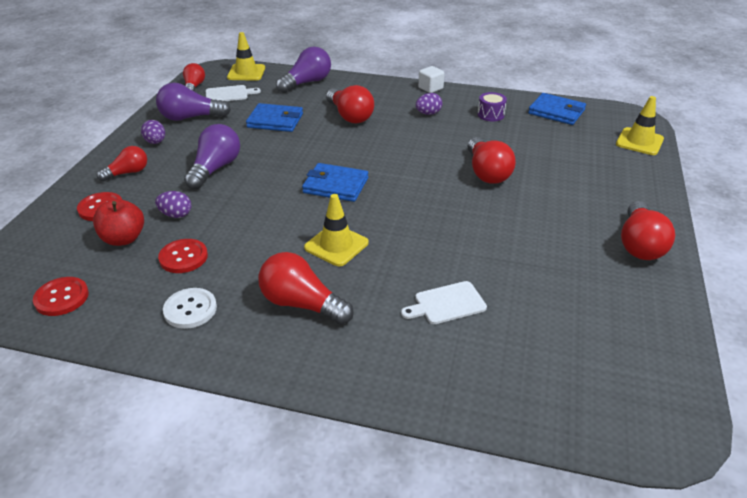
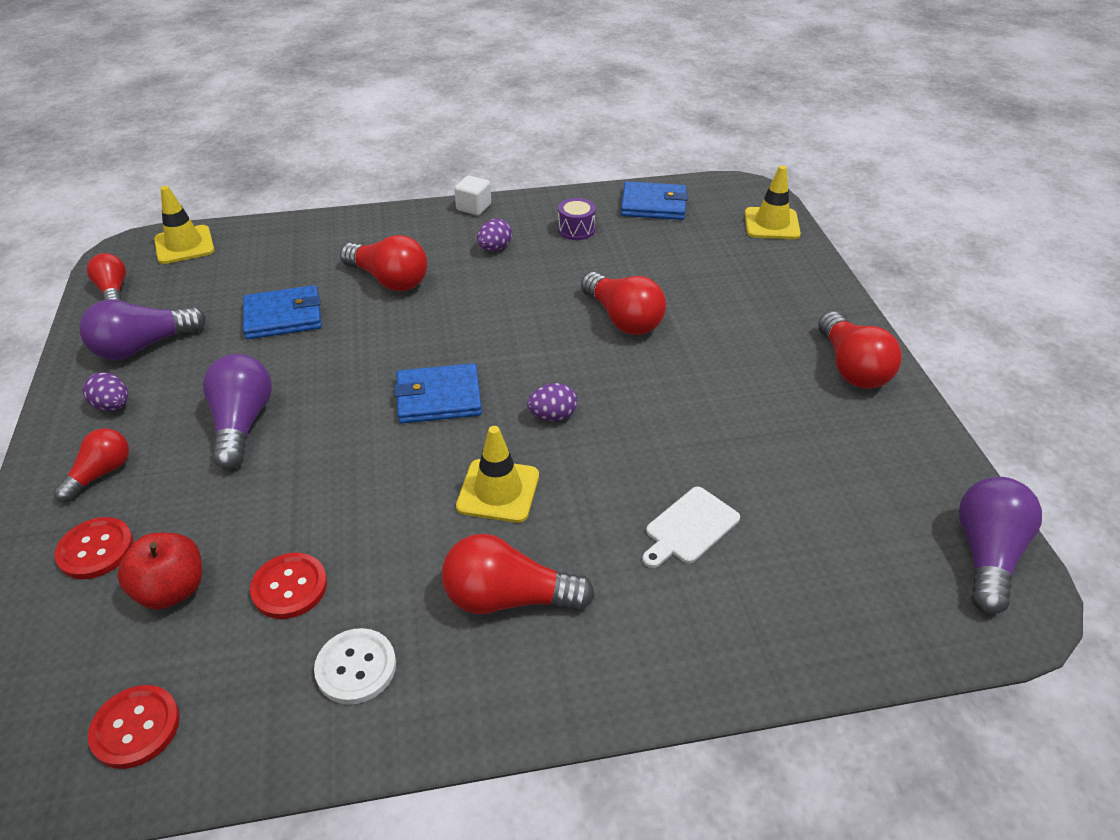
camera: 25 degrees left, 5 degrees up
(176, 215) = (231, 521): purple egg -> purple egg (552, 416)
(229, 94) = (180, 289): white cutting board -> none
(307, 83) = (291, 240): purple light bulb -> purple light bulb (986, 555)

